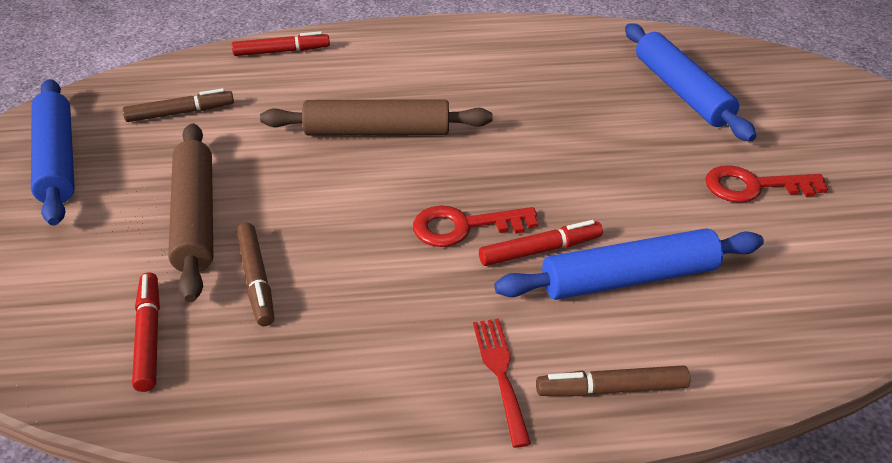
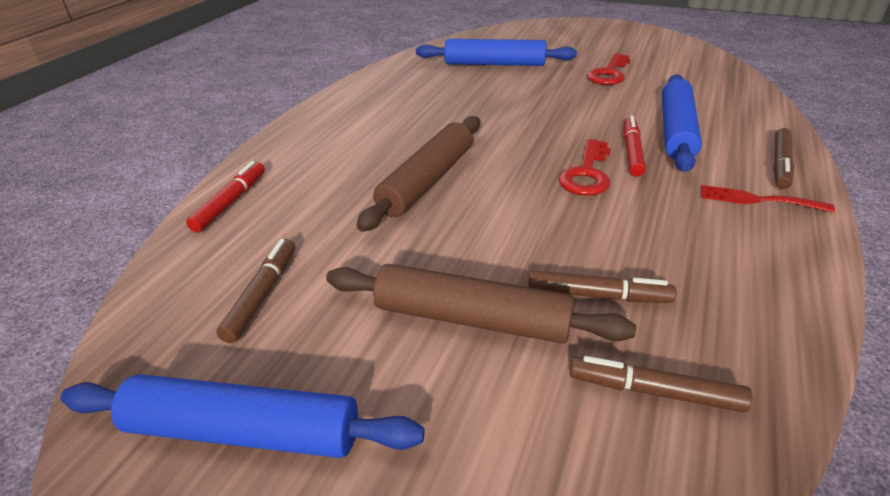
camera: 60 degrees left, 5 degrees down
(149, 336) = (655, 391): red marker -> brown marker

